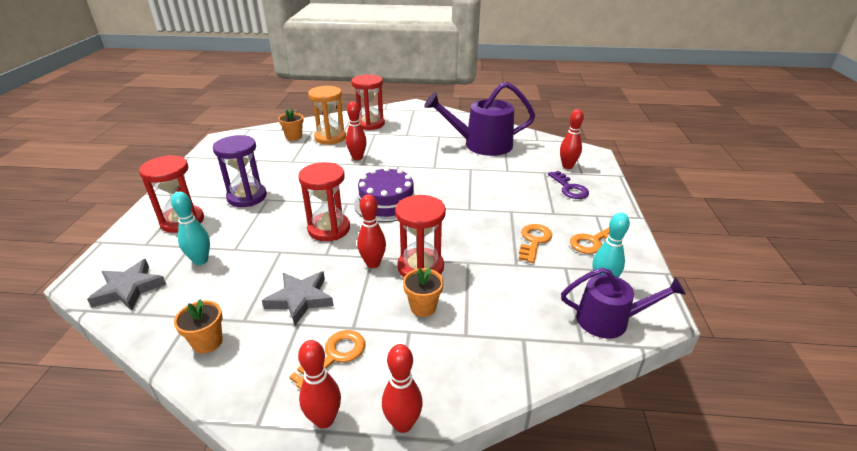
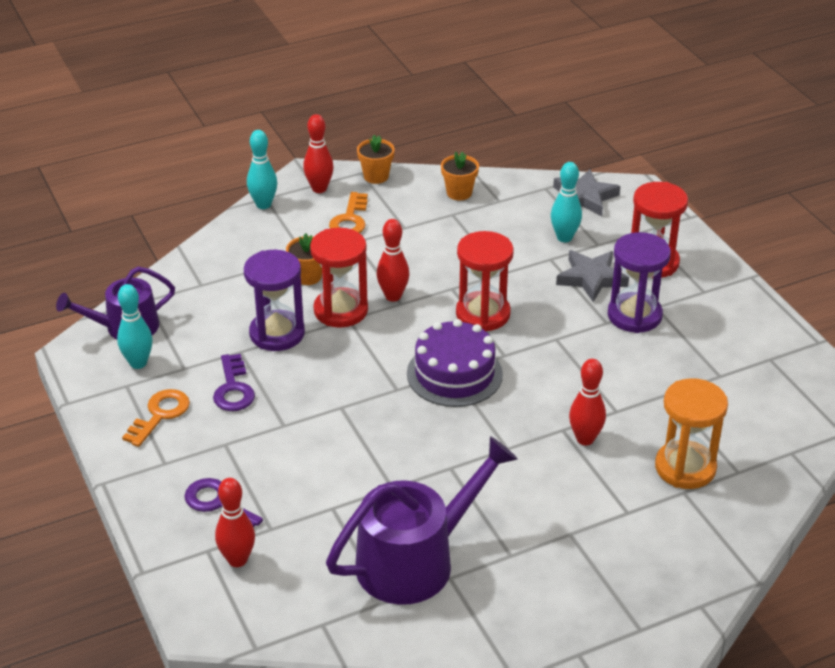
camera: 150 degrees right, 5 degrees up
(294, 137) = (743, 444): orange flower pot -> orange flower pot (376, 176)
(300, 299) = (425, 243): grey star -> grey star (591, 278)
(370, 124) = (668, 537): red hourglass -> none
(403, 424) = (263, 204): red bowling pin -> turquoise bowling pin
(481, 267) = (277, 333): none -> purple hourglass
(534, 241) = (233, 389): orange key -> purple key

